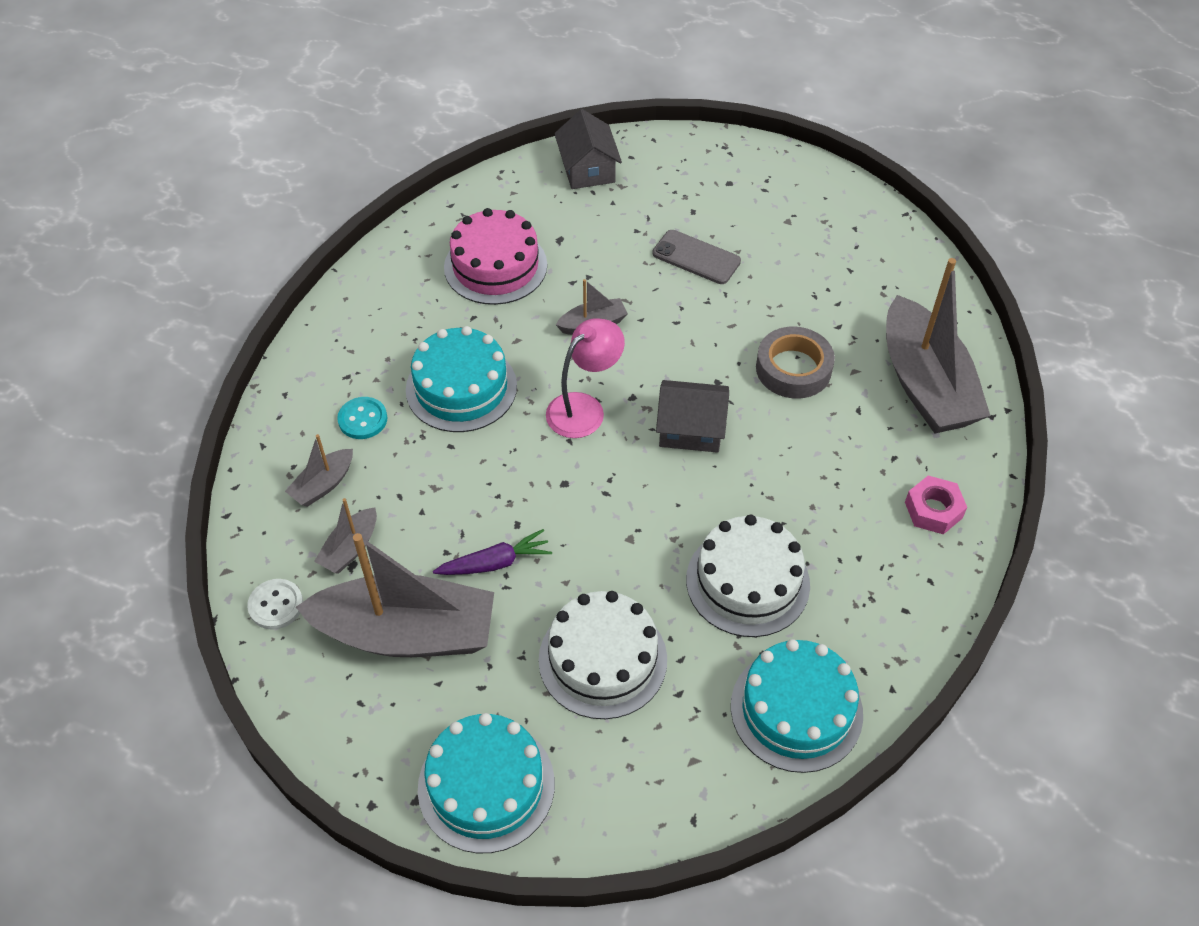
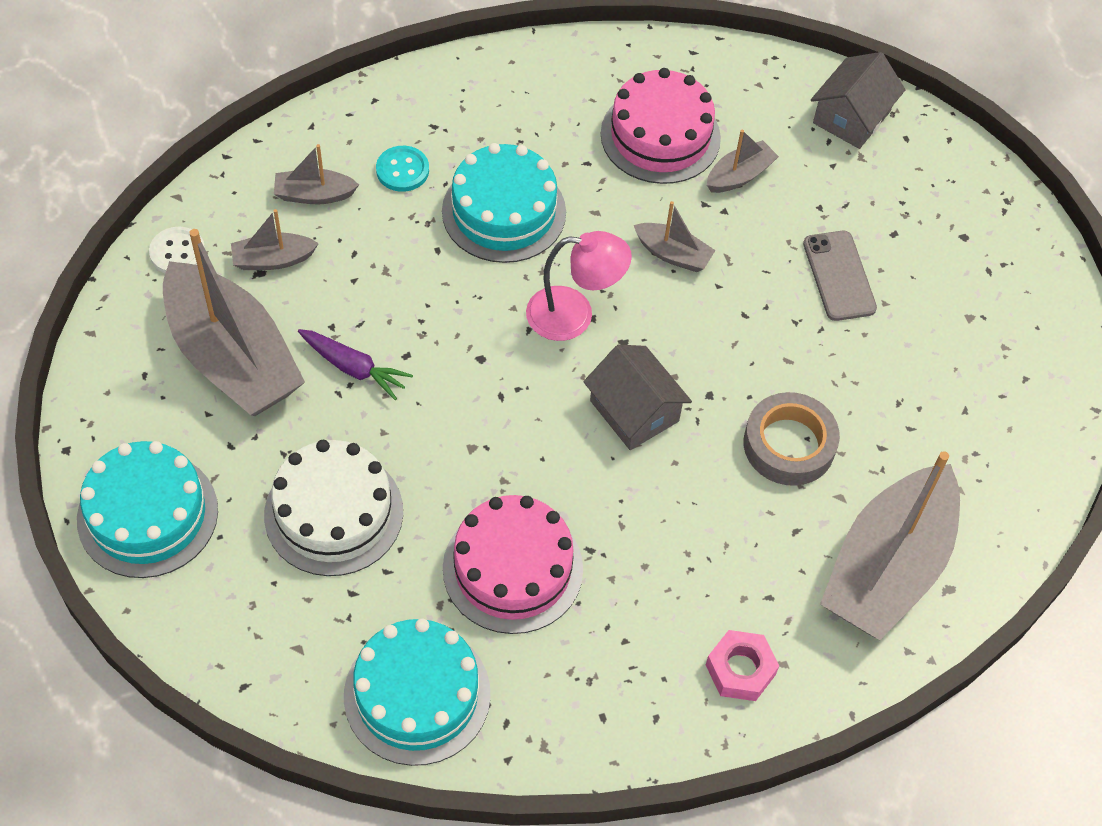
camera: 45 degrees right, 5 degrees up
(570, 250) = (739, 175): none -> grey boat
(747, 582) = (512, 568): white cake -> pink cake

